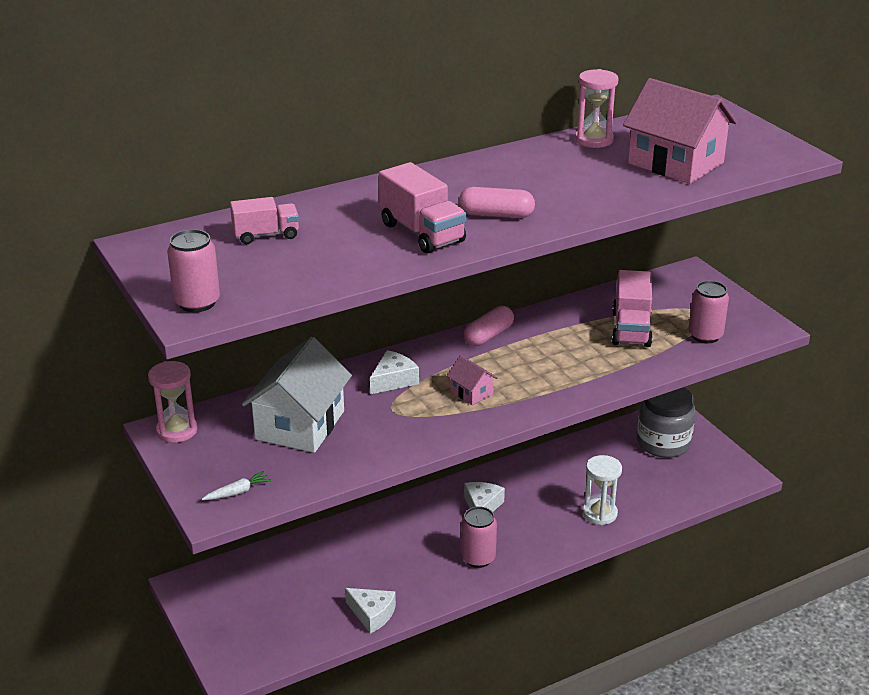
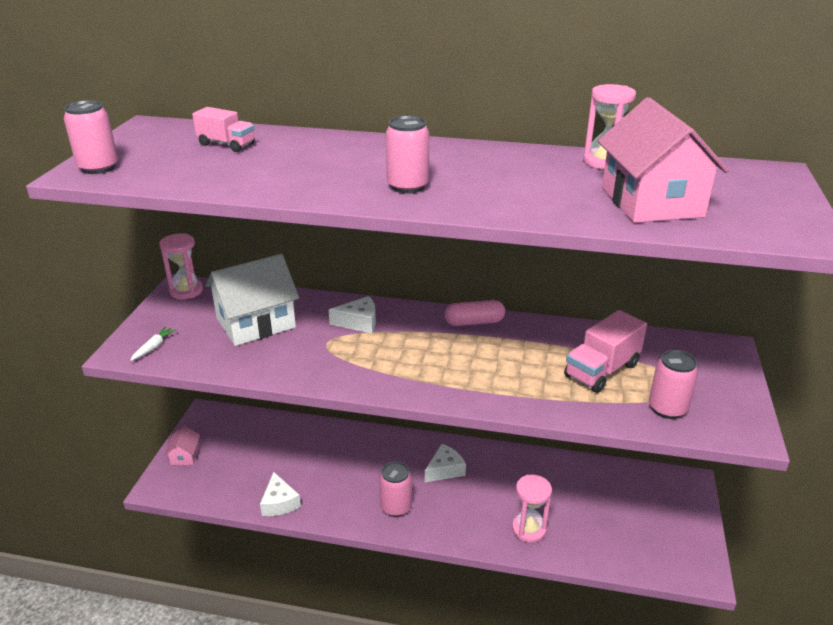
camera: 40 degrees right, 0 degrees up
(237, 492) = (154, 347): white carrot -> white carrot turned 75 degrees counterclockwise
(422, 233) = (326, 179): pink truck -> none
(471, 392) = (399, 358): pink house -> pink house (185, 456)
(496, 215) = (407, 186): pink capsule -> pink can
(599, 513) = (529, 529): white hourglass -> pink hourglass
(663, 443) = (652, 502): grey jar -> none

